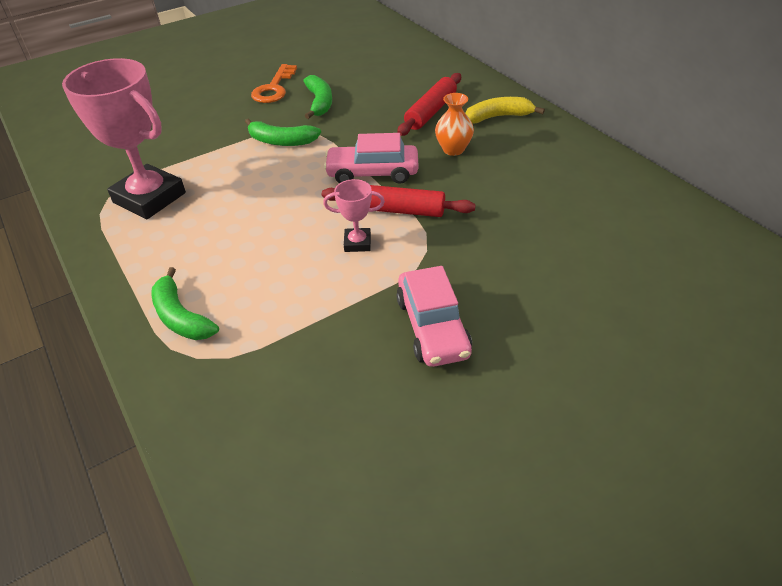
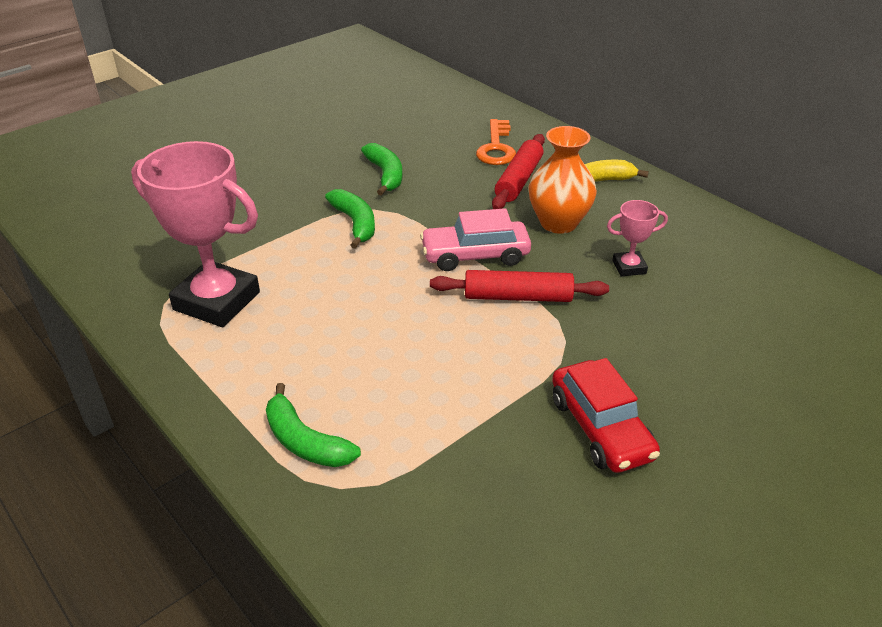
camera: 10 degrees left, 5 degrees down
(274, 88) = (325, 160): orange key -> orange key (496, 148)
(281, 141) = (355, 223): green banana -> green banana turned 120 degrees counterclockwise
(357, 243) = (484, 338): pink trophy -> pink trophy (629, 267)
(433, 327) = (601, 428): pink car -> red car
(453, 149) = (558, 223): orange vase -> orange vase, size x1.52

